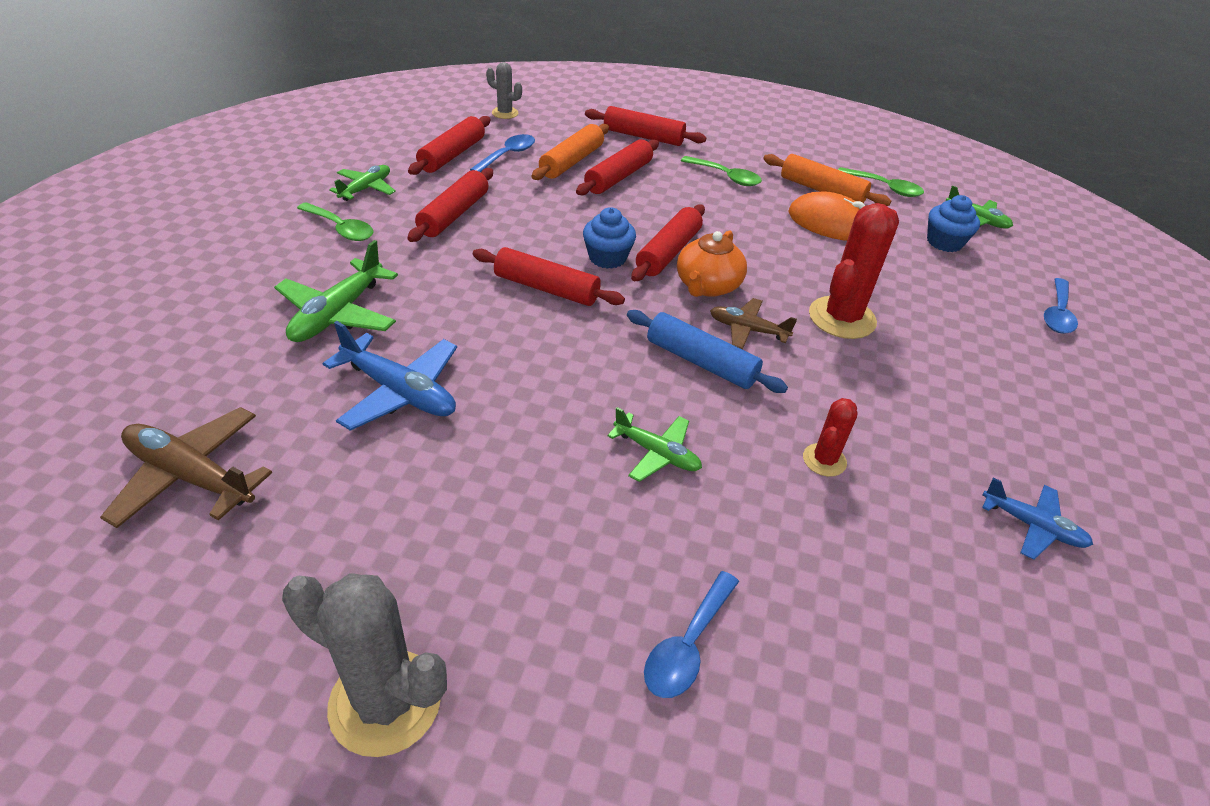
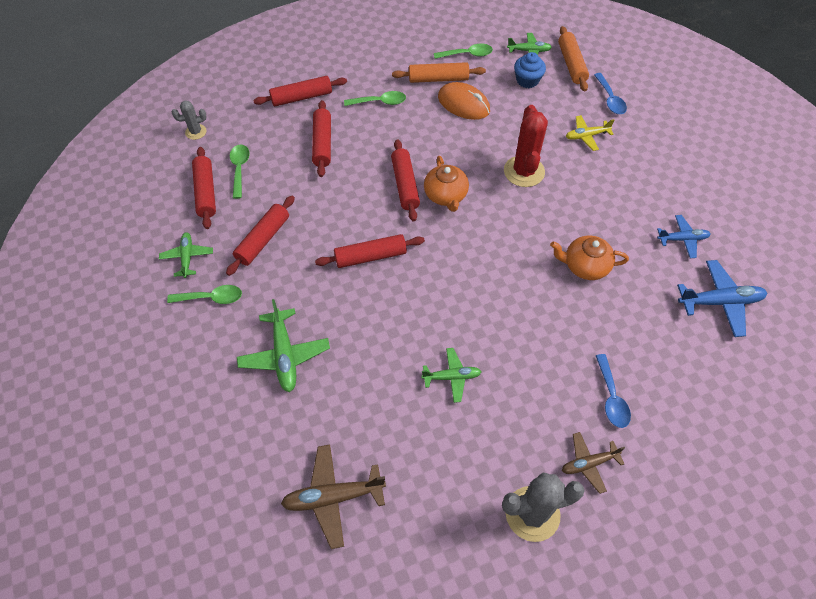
camera: 35 degrees left, 15 degrees up
(399, 392) = (372, 376): blue plane -> blue plane (720, 302)
(454, 214) = (263, 240): red rolling pin -> red rolling pin turned 45 degrees clockwise
(508, 155) = (239, 169): blue spoon -> green spoon
(572, 162) = (283, 148): orange rolling pin -> orange rolling pin (571, 64)
(607, 258) = (379, 211): blue cupcake -> none
(657, 453) = (518, 317): green plane -> green plane (452, 377)
(701, 362) = (488, 248): blue rolling pin -> none
(747, 330) = (490, 212): brown plane -> brown plane (589, 463)
(824, 460) = (585, 266): red cactus -> orange teapot
(829, 223) = (463, 104): orange mouse -> orange mouse turned 45 degrees clockwise
(979, 331) = (586, 136): none -> yellow plane

